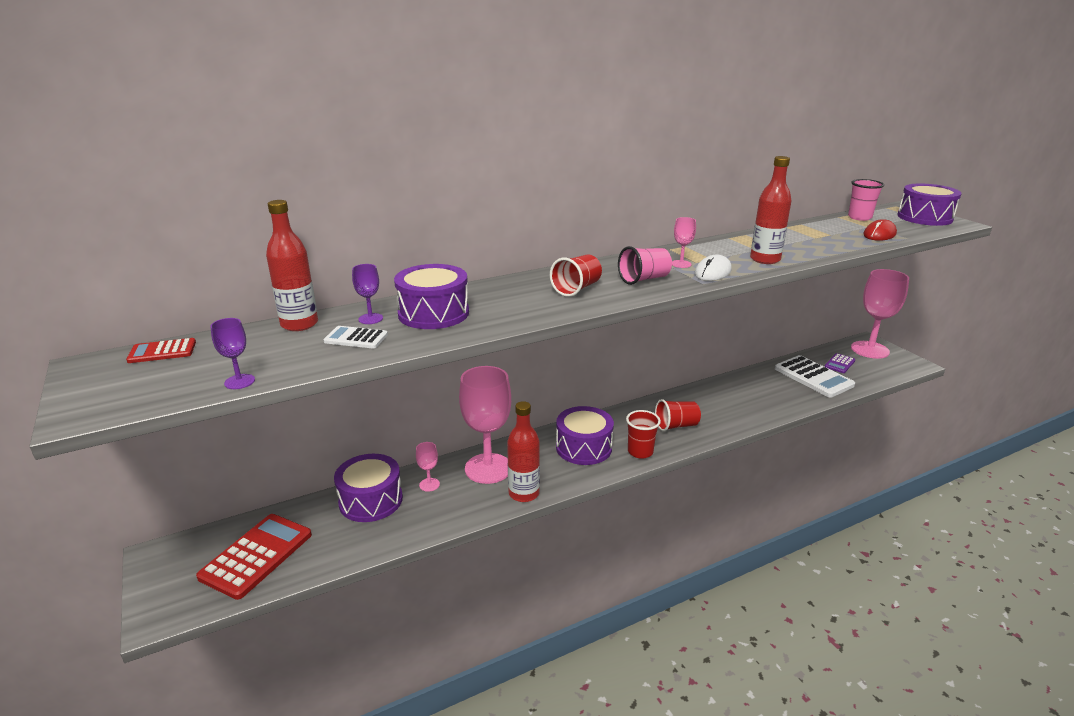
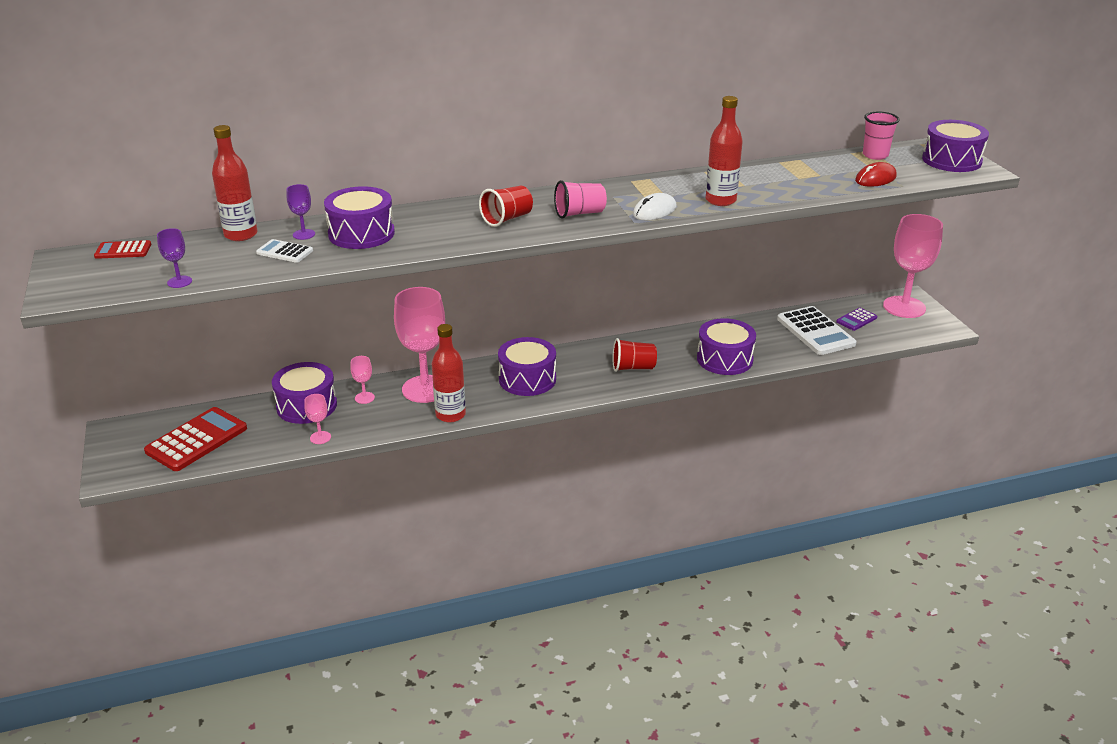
camera: 10 degrees right, 5 degrees up
(640, 452) = (582, 389): red cup -> none
(681, 264) = (629, 199): pink goblet -> pink goblet (320, 437)
(752, 409) = (724, 359): none -> purple drum

